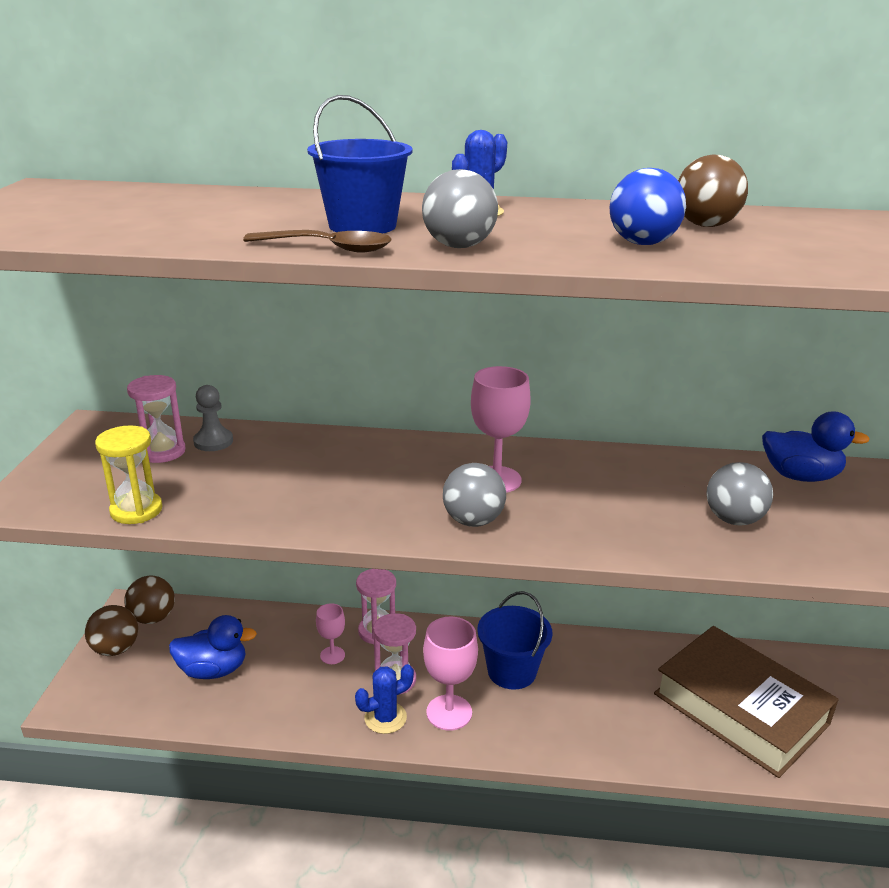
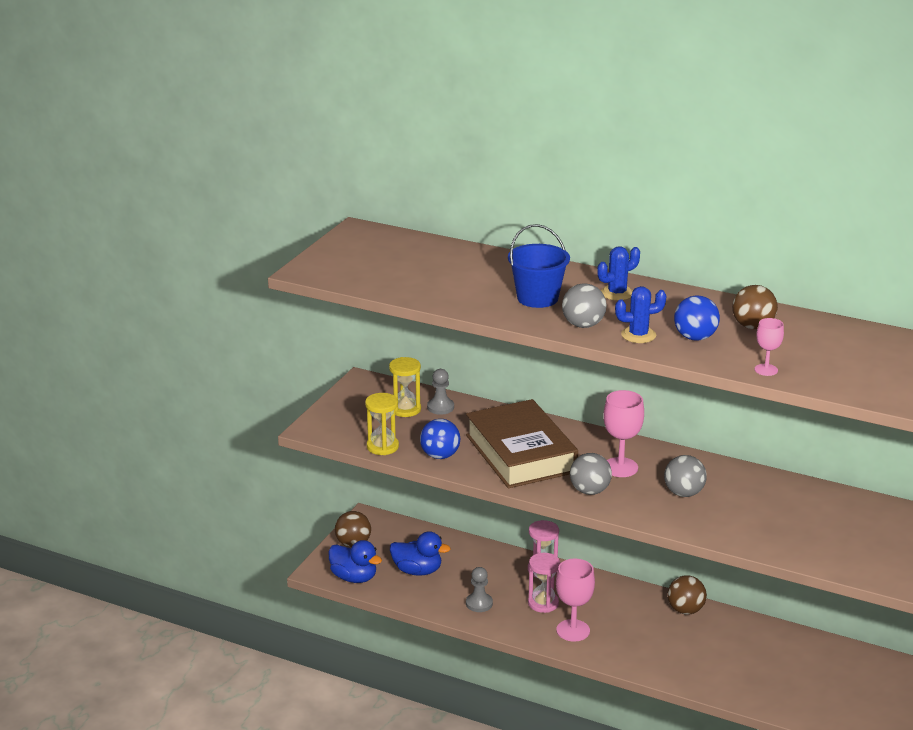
camera: 20 degrees right, 0 degrees up
(153, 618) = (382, 528): brown ball -> brown ball (685, 610)
(162, 452) = (405, 409): pink hourglass -> yellow hourglass
(231, 508) = (440, 456): none -> blue ball
(310, 701) = (479, 603): none -> grey pawn
(329, 248) = (508, 316): brown spoon -> none
(332, 655) = (503, 578): pink goblet -> pink goblet (766, 370)
(385, 718) = (527, 624): blue cactus -> blue cactus (638, 335)
(512, 671) = (631, 615): blue bucket -> none
(733, 519) = (765, 522): grey ball -> grey ball (683, 493)
(740, 708) = (791, 674): brown book -> brown book (521, 453)
(800, 476) = (842, 503): blue duck -> blue duck (354, 577)

